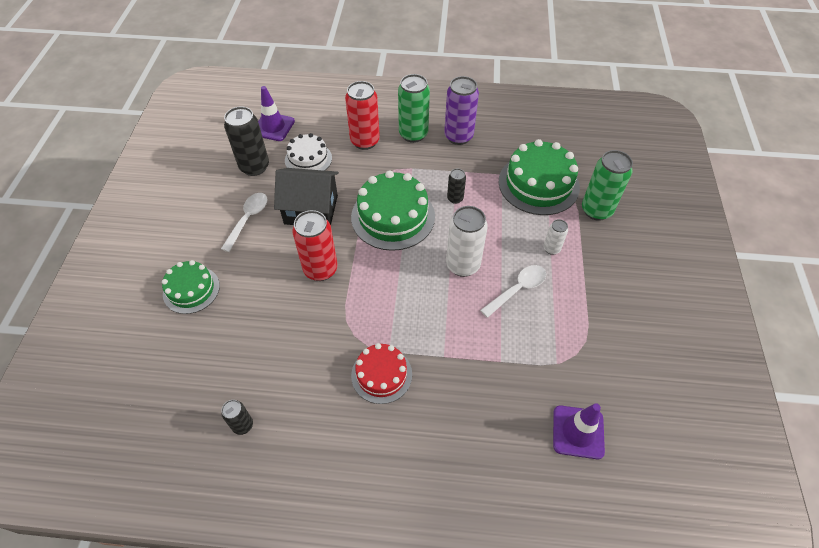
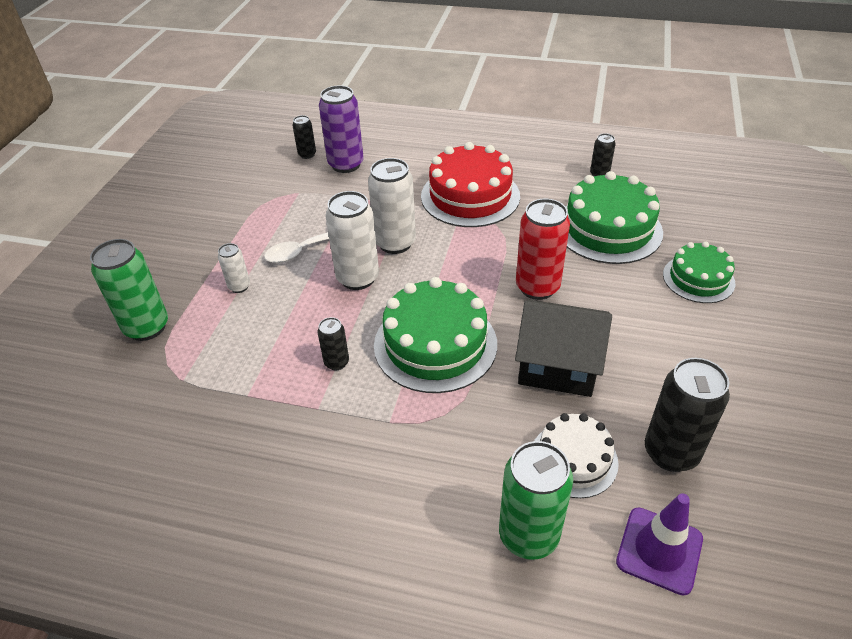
camera: 170 degrees left, 10 degrees down
(248, 219) = (653, 359): white spoon -> none
(365, 141) = (467, 489): red can -> none
(381, 375) = (470, 196): red cake -> red cake, size x1.65
(413, 134) = (370, 496): green can -> green can (528, 535)
(442, 304) = (395, 243): none -> white can
(458, 136) = (287, 480): purple can -> purple can (346, 164)
(538, 184) = (200, 373): green cake -> green cake (608, 229)
(578, 432) = (307, 154): purple traffic cone -> black can

